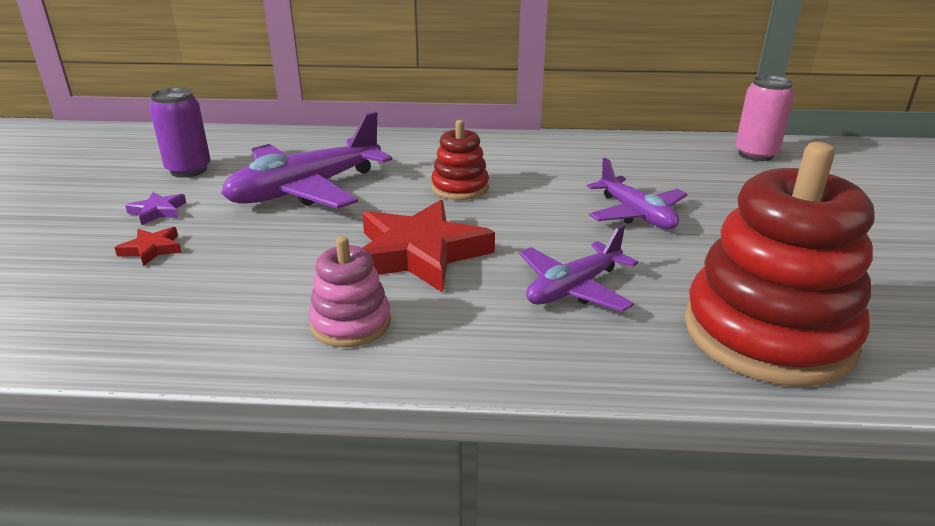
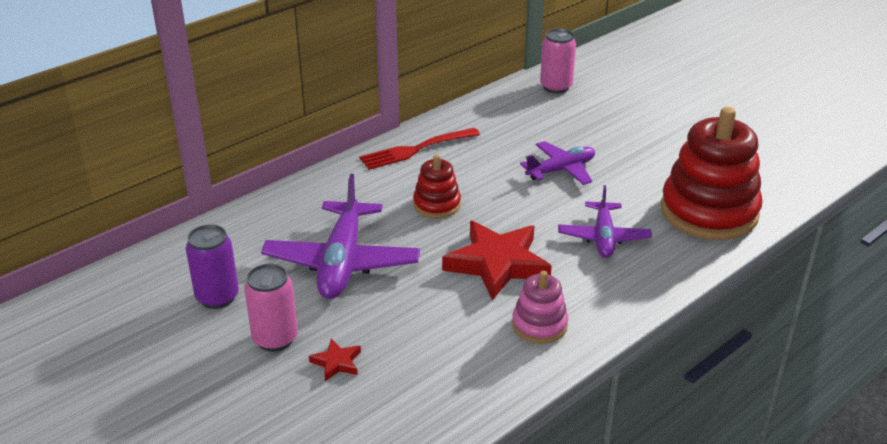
camera: 45 degrees left, 5 degrees up
(158, 211) = (275, 339): purple star -> pink can
(520, 147) = (415, 150): none -> red fork
(636, 214) = (561, 170): purple plane -> purple plane turned 45 degrees counterclockwise

